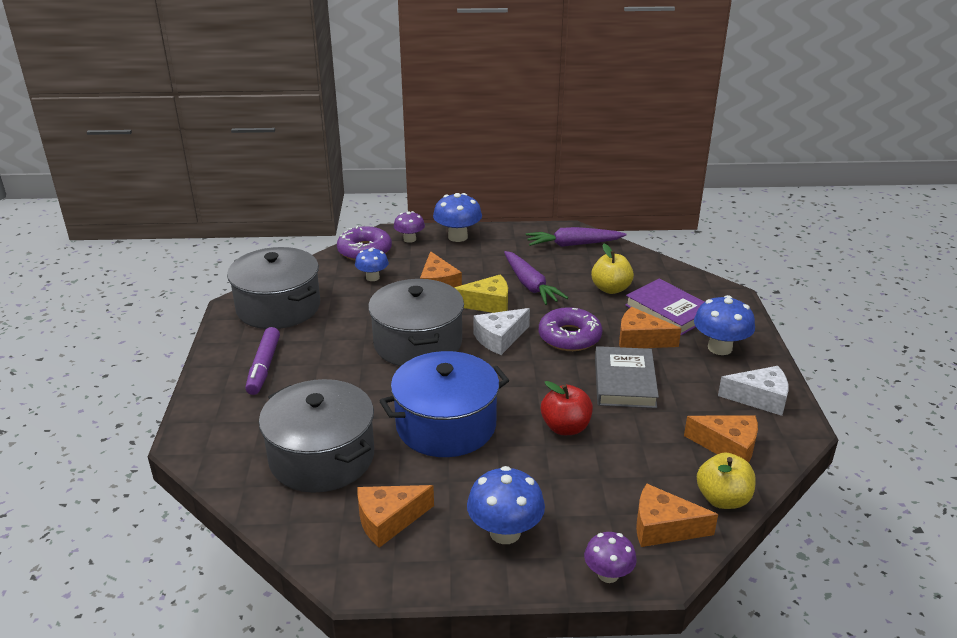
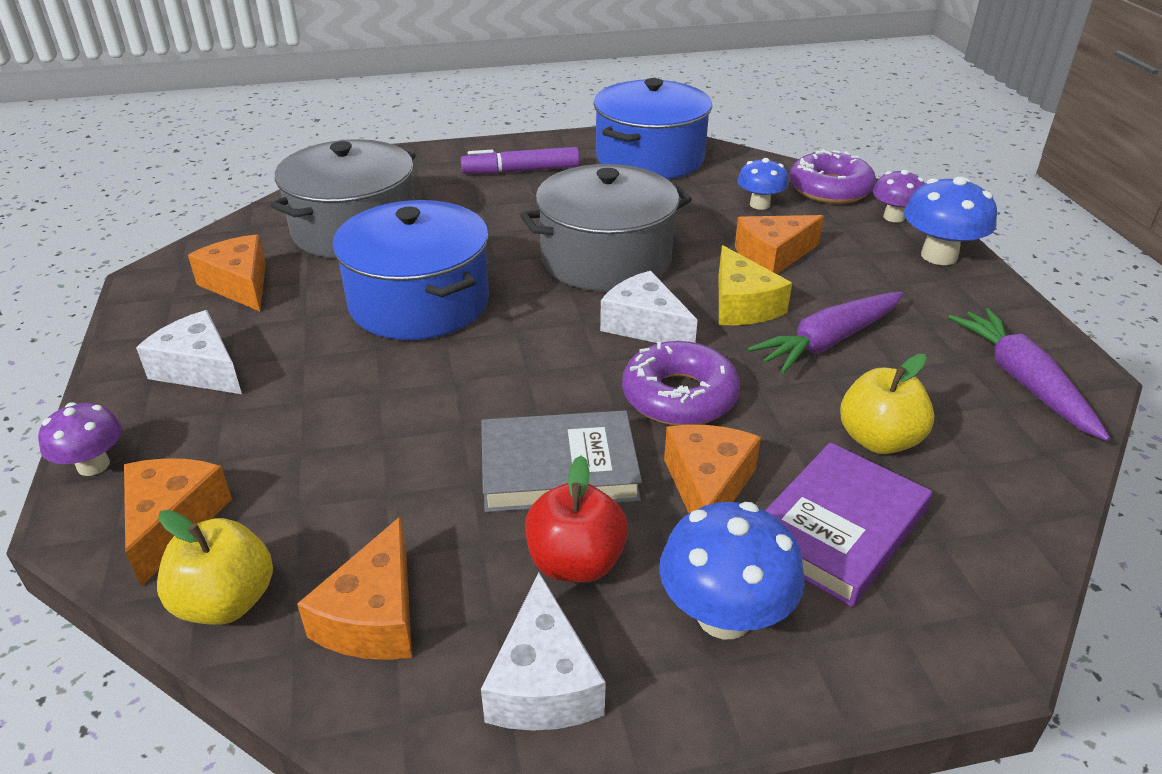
camera: 80 degrees right, 5 degrees up
(278, 307) = (649, 158): grey pot -> blue pot
(505, 532) = (199, 369): blue mushroom -> white cheese
(565, 427) = (420, 407): red apple -> red apple (575, 563)

